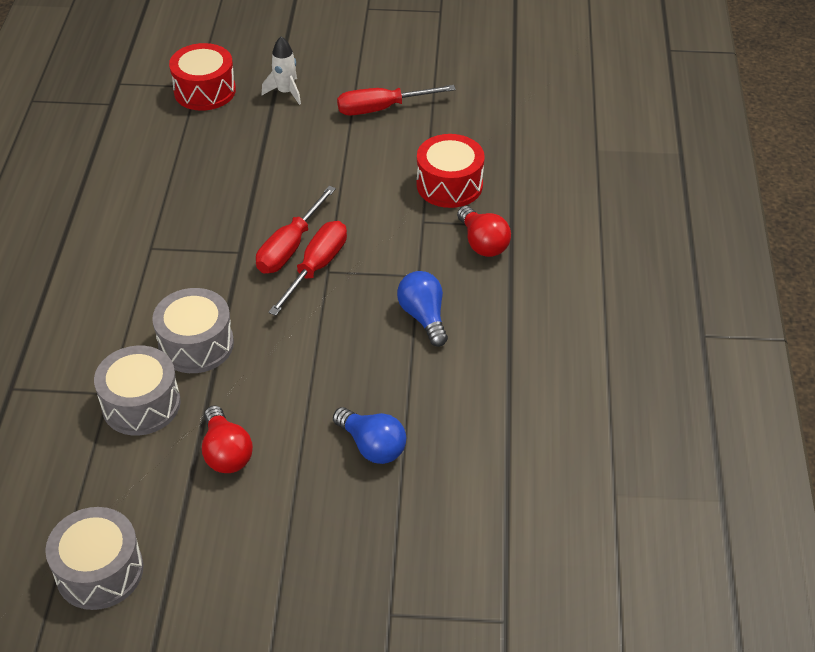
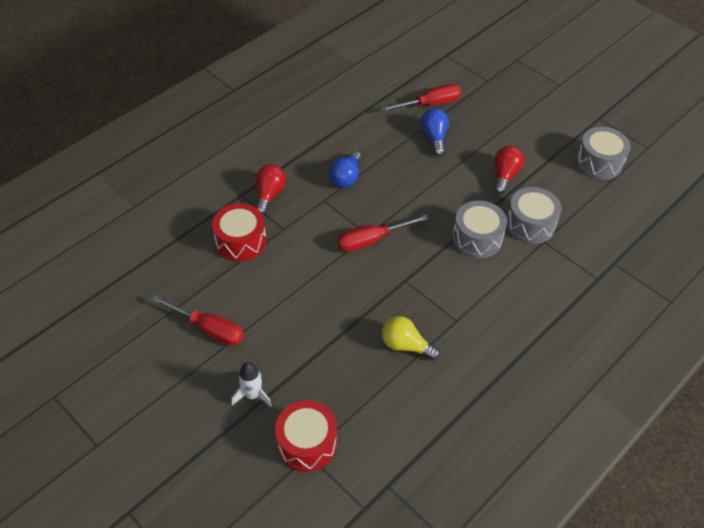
camera: 140 degrees left, 5 degrees up
(183, 198) = (406, 345): none -> yellow light bulb
(290, 247) = (373, 263): red screwdriver -> red screwdriver (430, 104)

